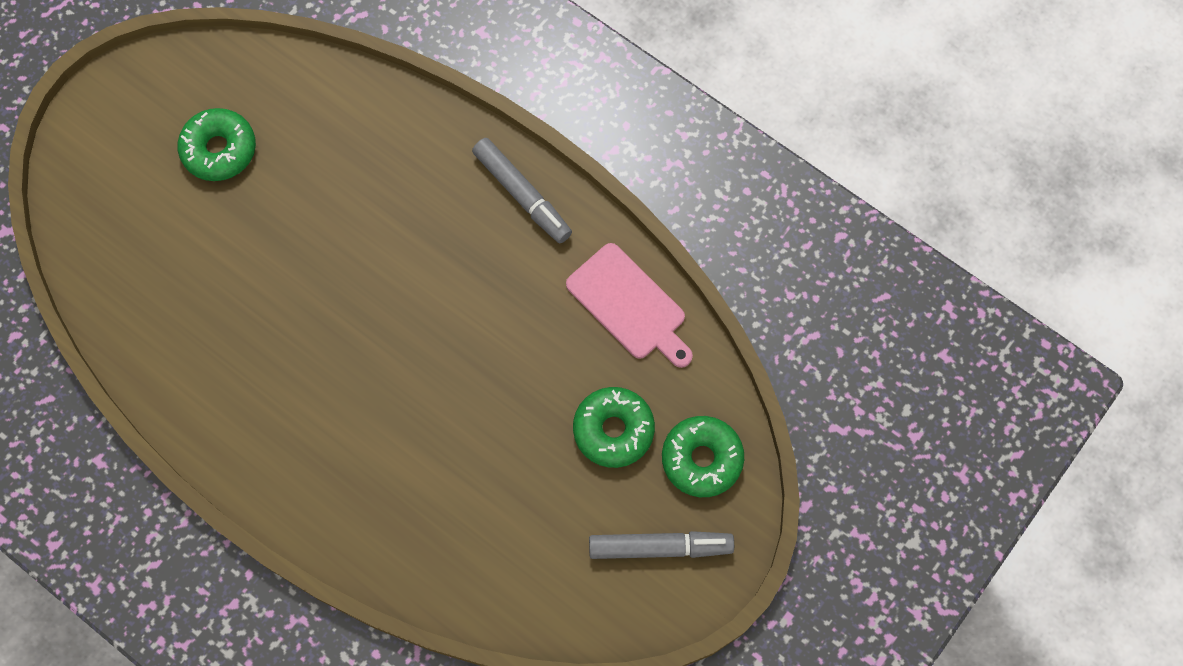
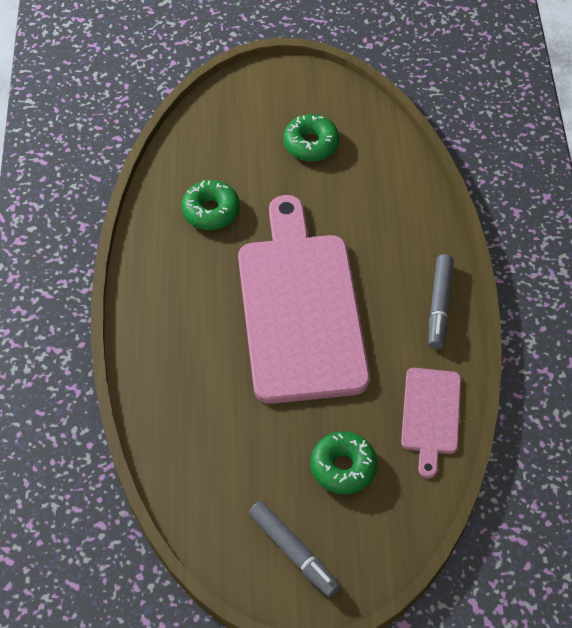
camera: 50 degrees right, 15 degrees down
(407, 326) = (300, 309): none -> pink cutting board
(701, 459) = (373, 533): green donut -> green donut (211, 211)

